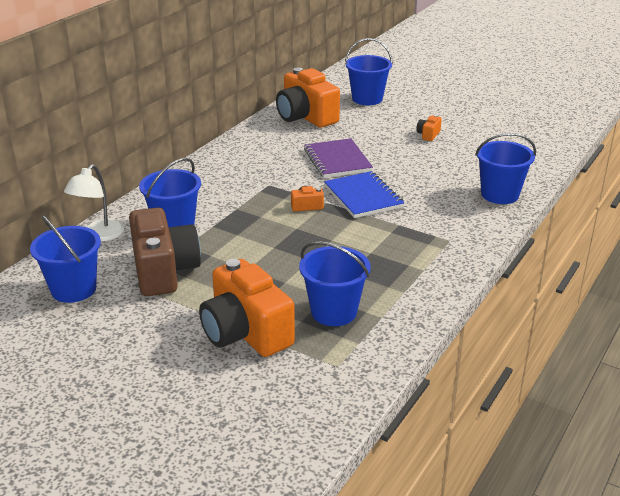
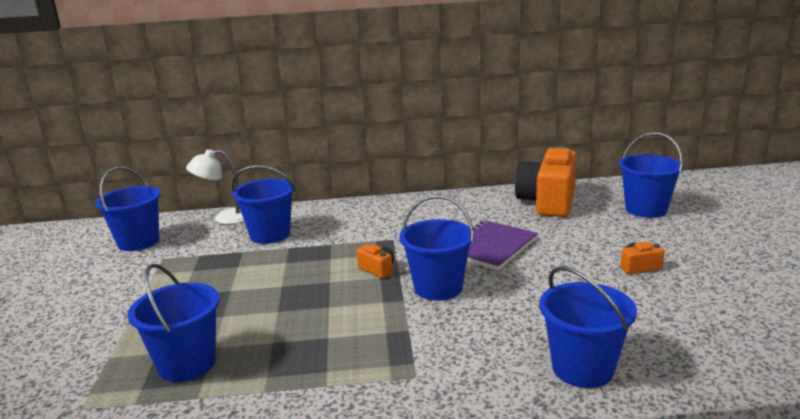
camera: 55 degrees right, 10 degrees down
(164, 271) = (194, 259): brown camera -> none
(246, 332) = (117, 333): orange camera -> none
(363, 197) = (438, 288): blue notebook -> blue bucket

